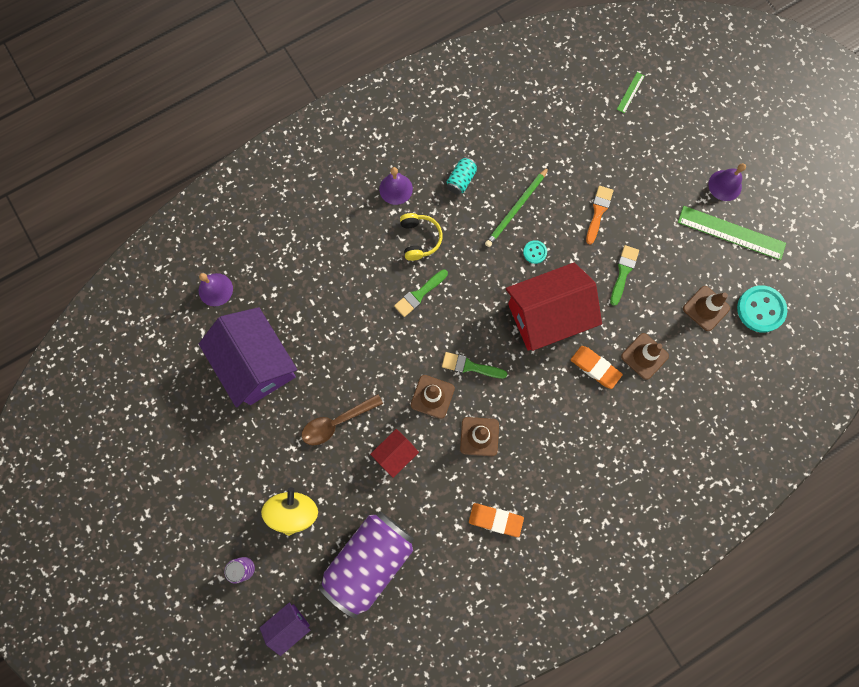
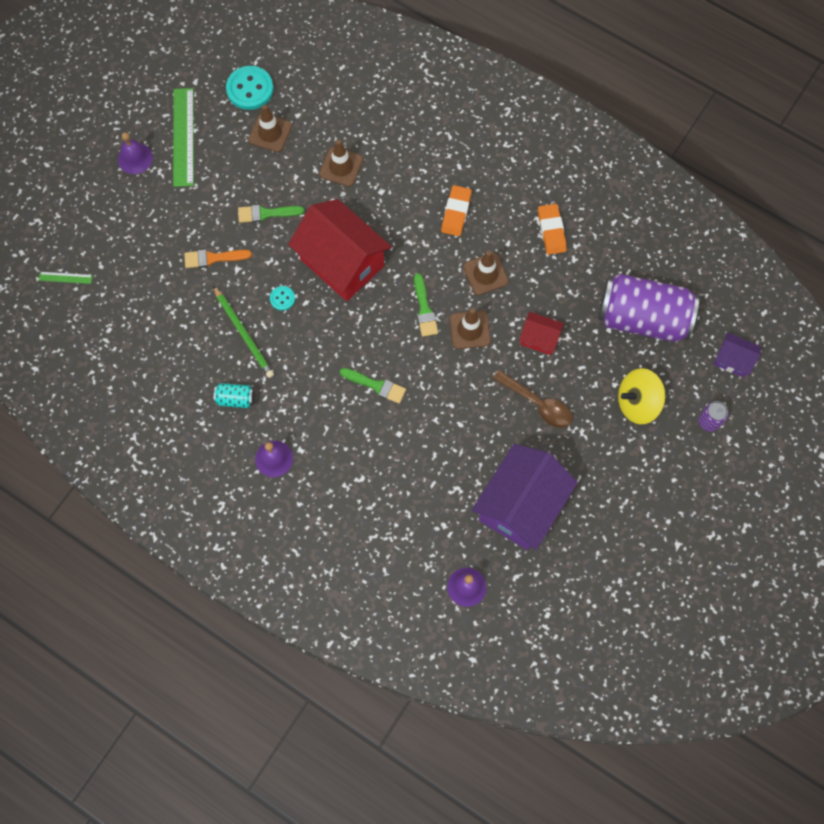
camera: 115 degrees left, 5 degrees down
(419, 239) = (318, 411): yellow headphones -> none
(516, 209) = (244, 334): green pencil -> green pencil turned 45 degrees clockwise
(595, 367) = (372, 203): orange eraser -> orange eraser (456, 212)

